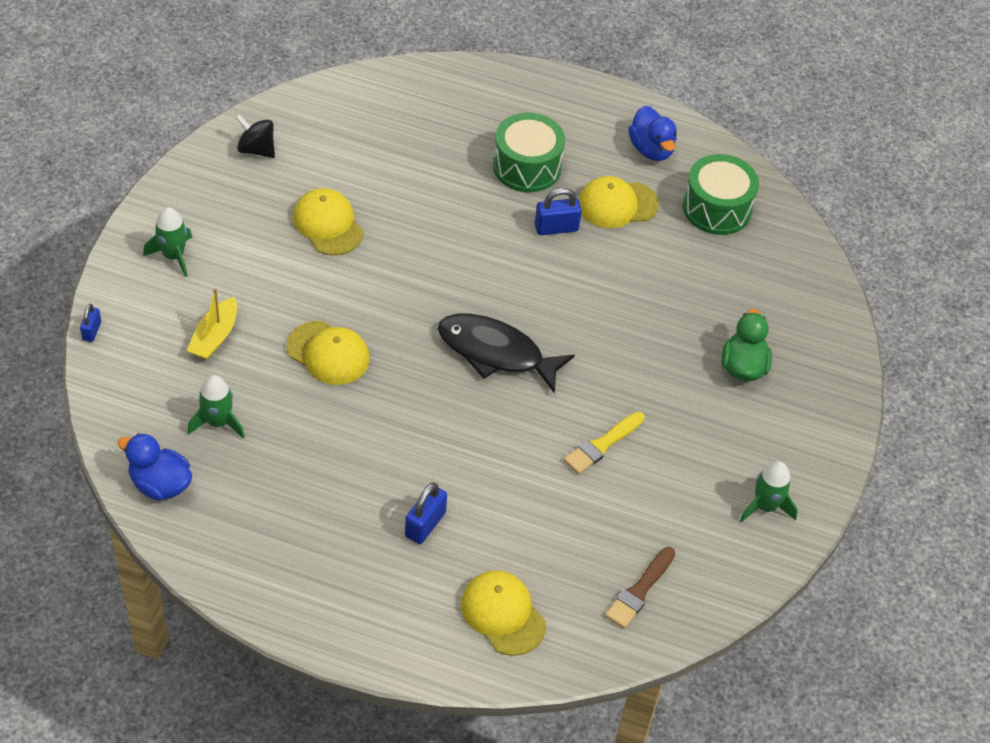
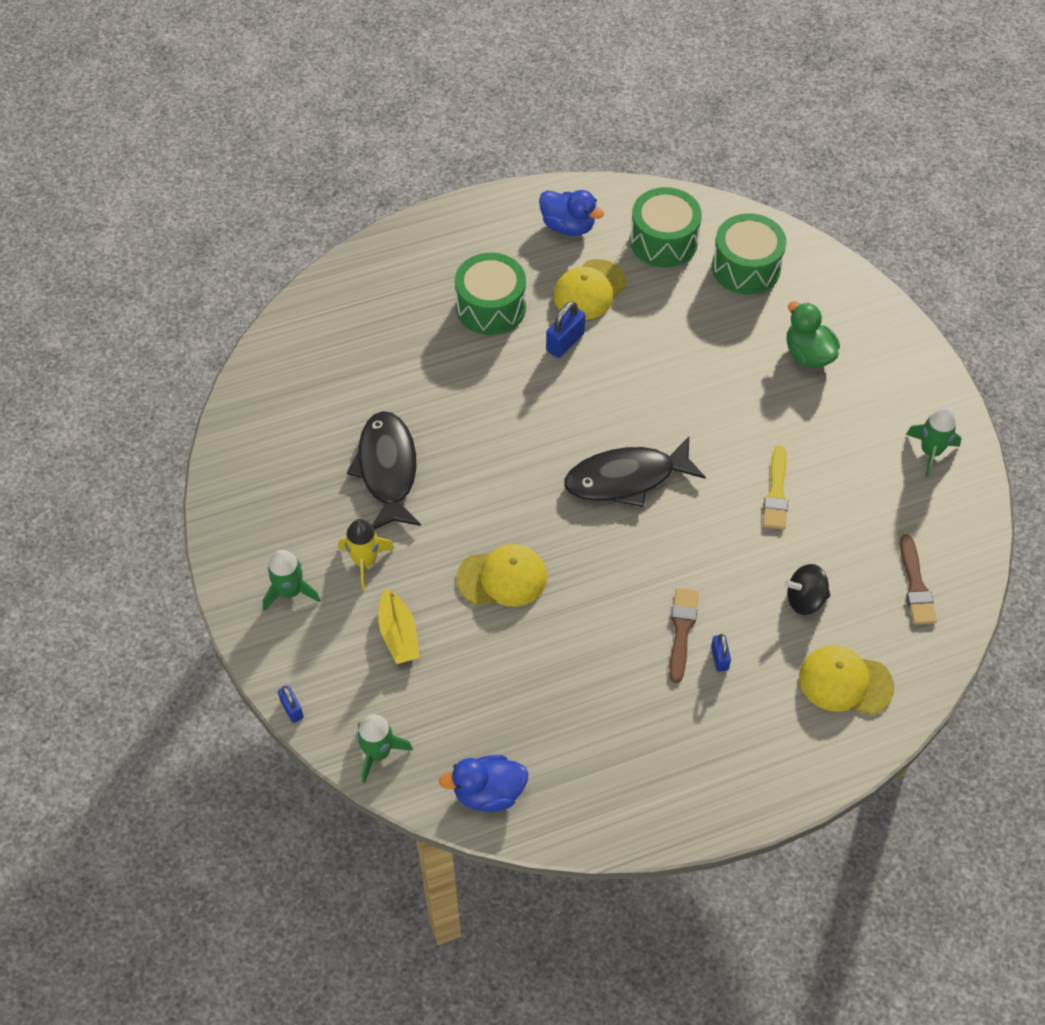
camera: 35 degrees left, 5 degrees up
(218, 422) = (478, 704): green rocket -> green rocket (378, 753)
(245, 273) = (365, 561): none -> yellow rocket
(256, 149) = (260, 448): black spinning top -> black spinning top (805, 599)
(328, 224) = (387, 470): yellow cap -> black fish
(419, 484) = (682, 630): none -> brown brush
(425, 524) = (719, 658): blue padlock -> blue padlock, size x0.62
(764, 271) = (746, 267): none -> green drum

